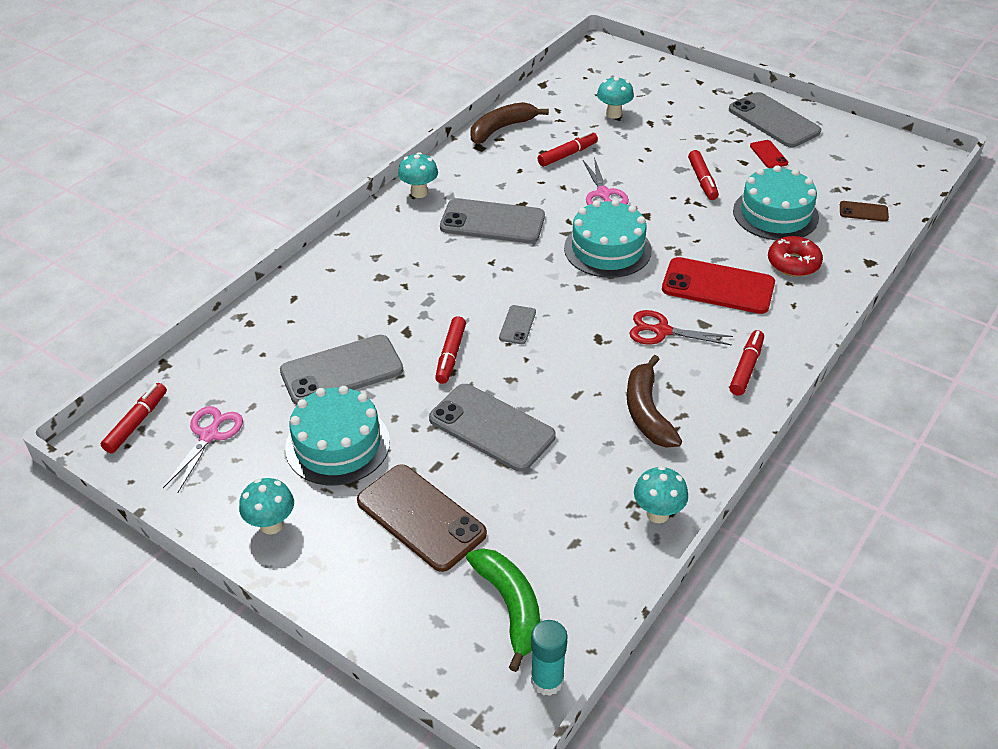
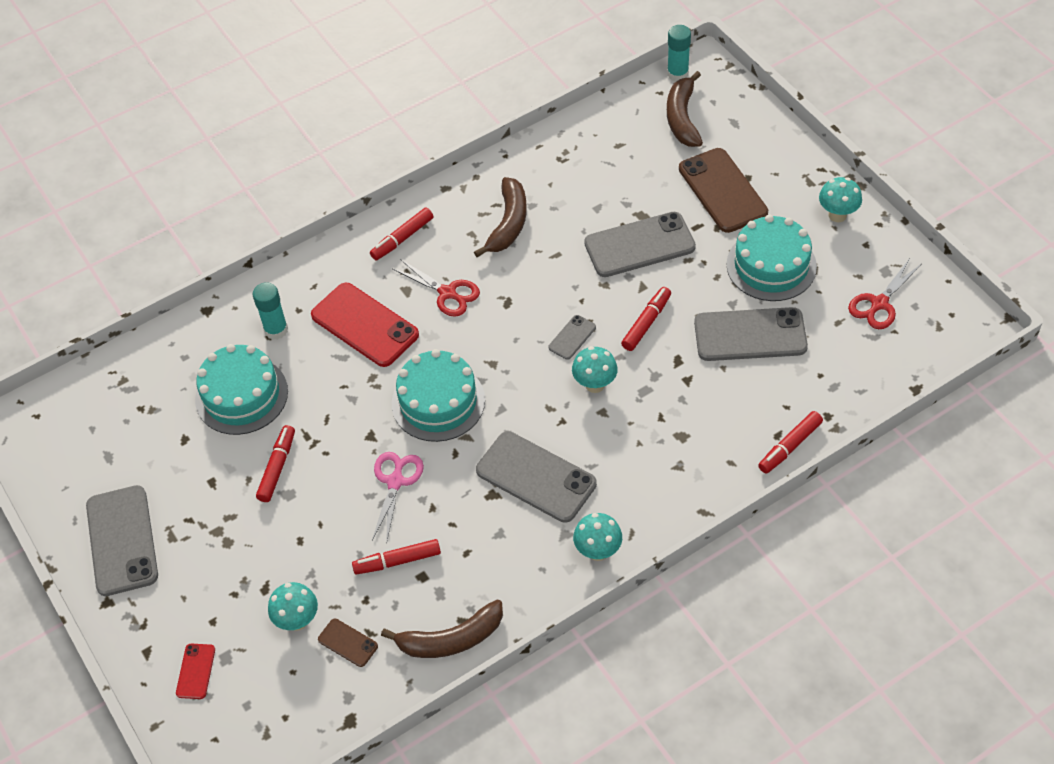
camera: 155 degrees left, 10 degrees up
(137, 423) = (943, 334): red marker -> red marker (789, 446)
(209, 435) = (879, 304): pink scissors -> red scissors
(492, 427) = (639, 245): grey phone -> grey phone turned 75 degrees counterclockwise
(510, 607) = (682, 118): green banana -> brown banana
(657, 514) = (549, 148): turquoise mushroom -> turquoise mushroom (595, 384)
(768, 154) = (176, 484): red phone -> red phone (196, 671)
(793, 263) = (276, 330): red donut -> turquoise glue stick
(863, 212) = (155, 371): brown phone -> brown phone (348, 643)

